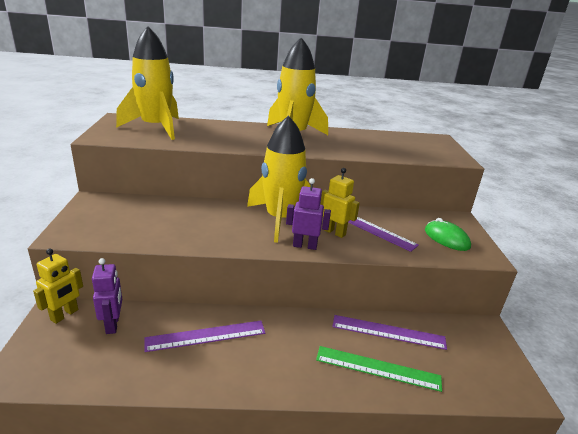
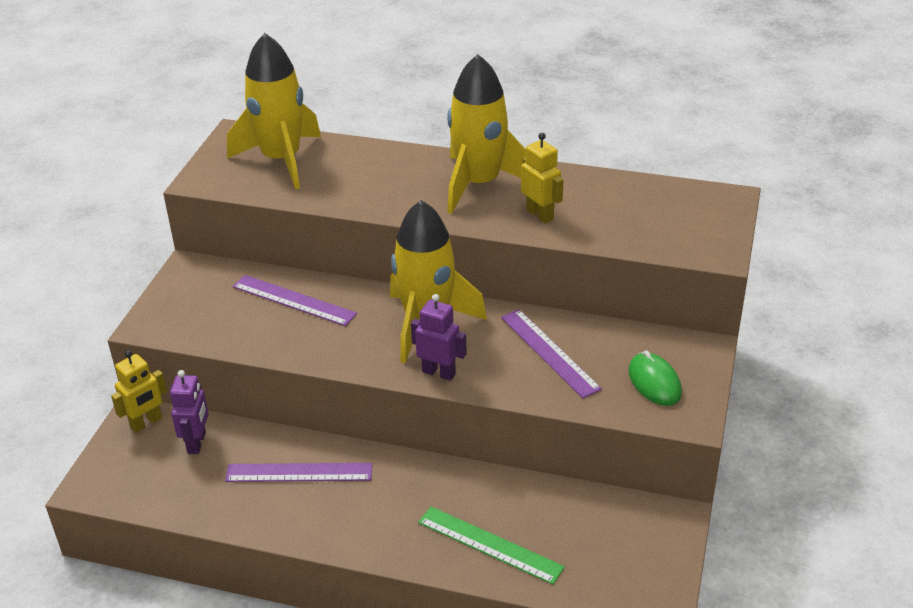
camera: 20 degrees right, 10 degrees up
(334, 232) = (492, 354): yellow robot -> yellow robot (540, 215)
(388, 332) = (531, 502): purple ruler -> purple ruler (294, 300)

